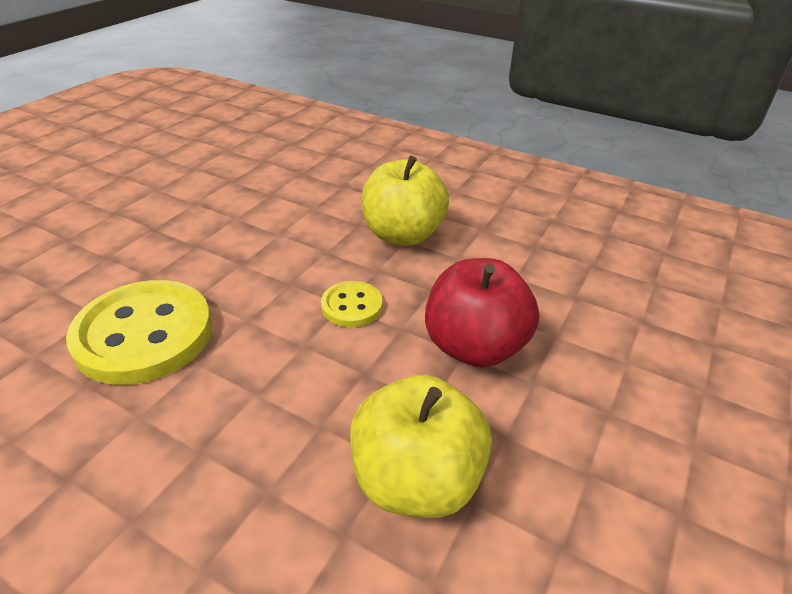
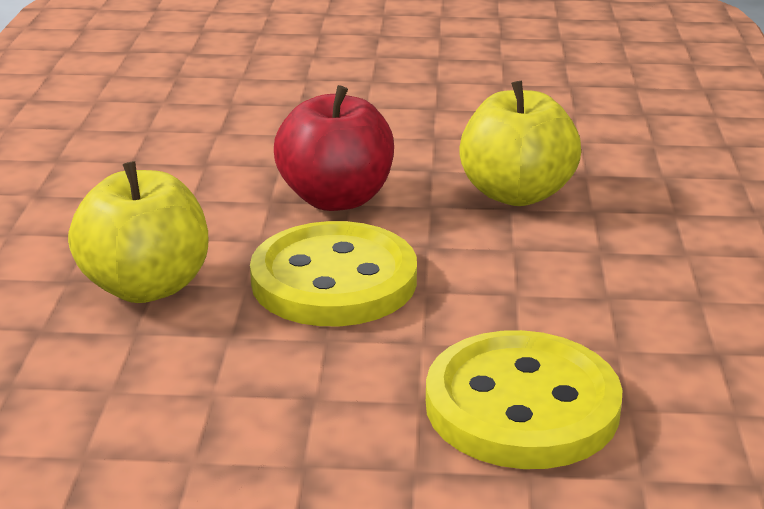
camera: 115 degrees left, 10 degrees down
(352, 306) = (334, 280): yellow button -> yellow button, size x2.02

